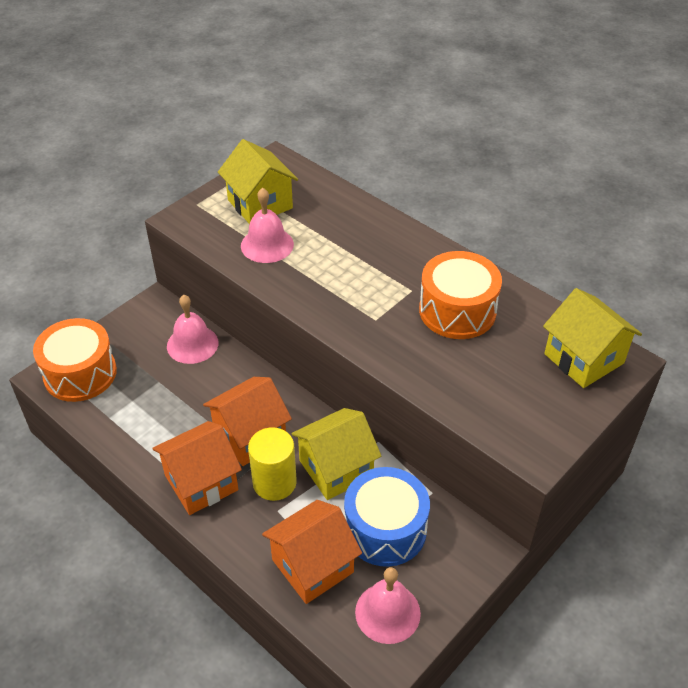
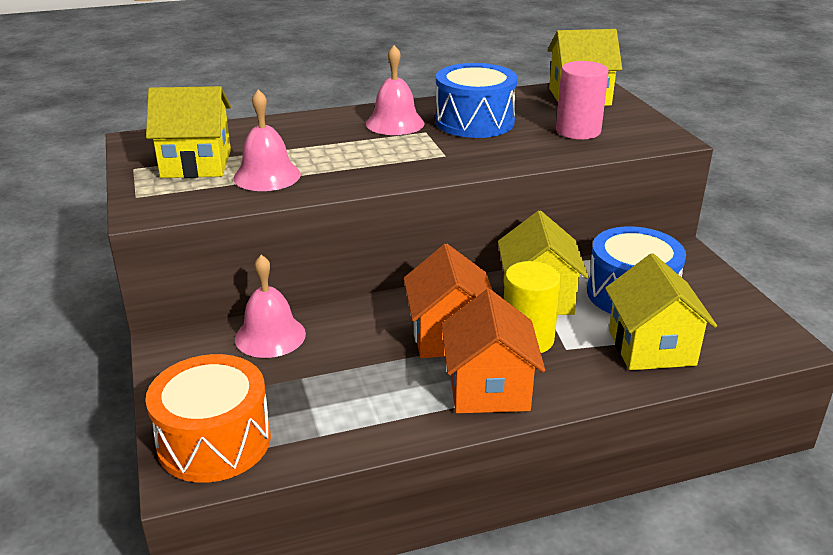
camera: 60 degrees left, 15 degrees down
(312, 566) = (651, 347): orange house -> yellow house
(387, 612) = (728, 322): pink bell -> pink bell (395, 123)
(457, 311) = (474, 122): orange drum -> blue drum
(497, 384) = (578, 131): none -> pink cylinder

